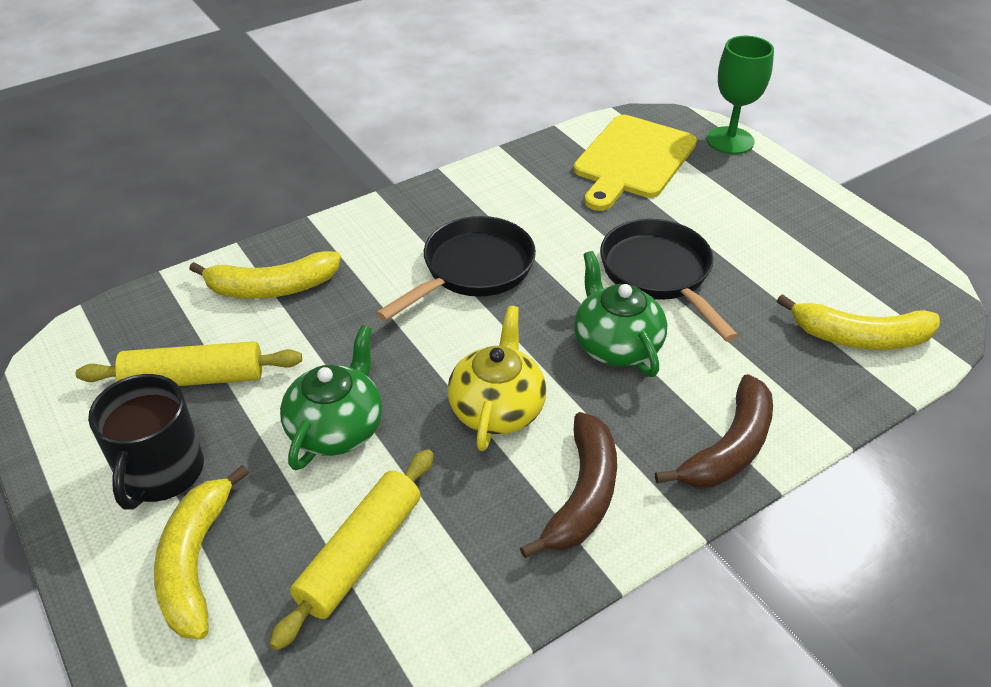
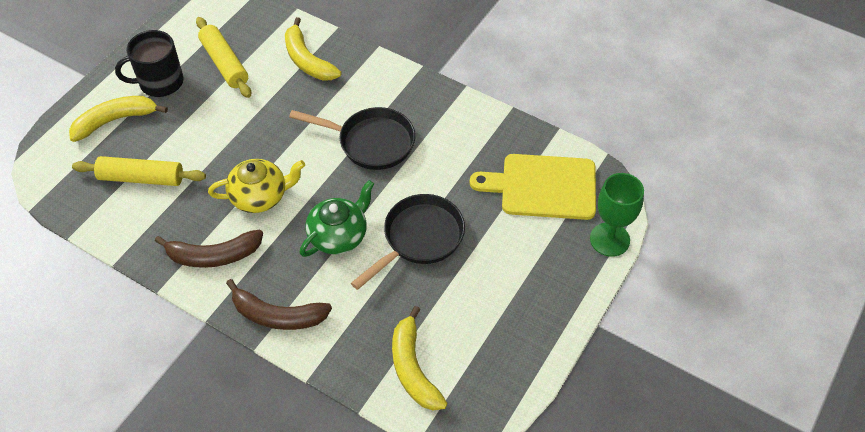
camera: 65 degrees right, 10 degrees up
(337, 428) = (216, 135): green teapot -> none

